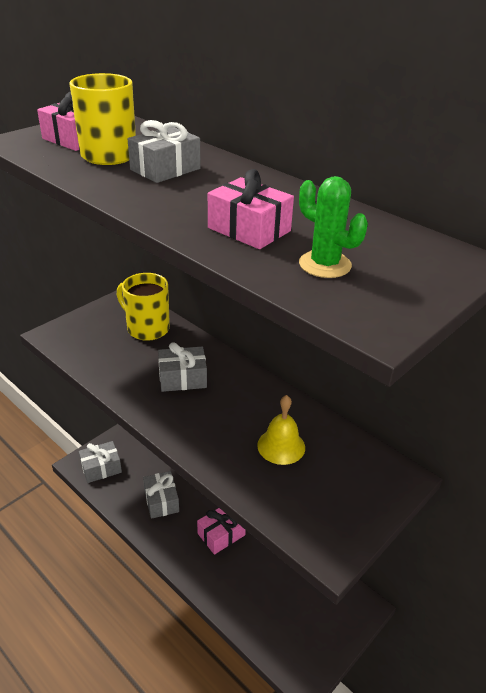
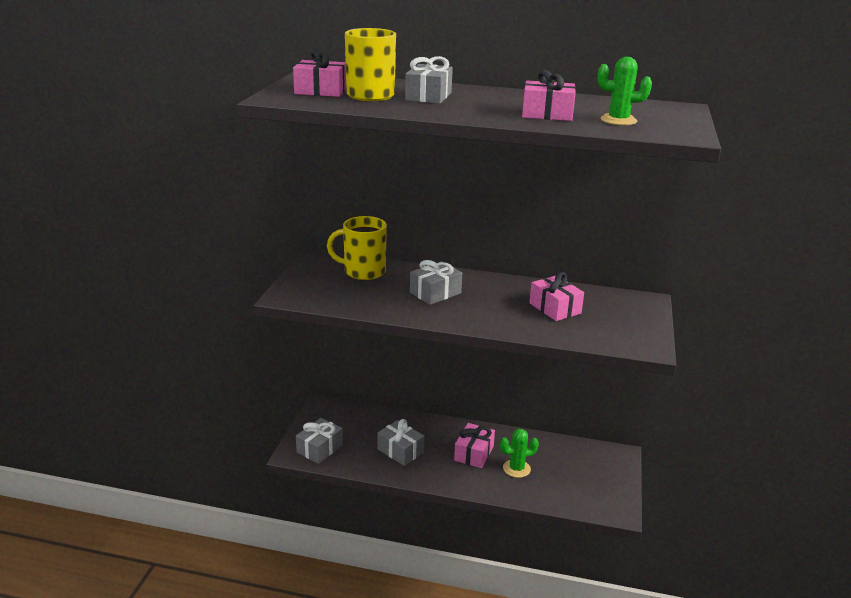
camera: 30 degrees left, 10 degrees down
(245, 571) = (516, 469): none -> green cactus
(281, 446) = (555, 308): yellow bell -> pink gift

